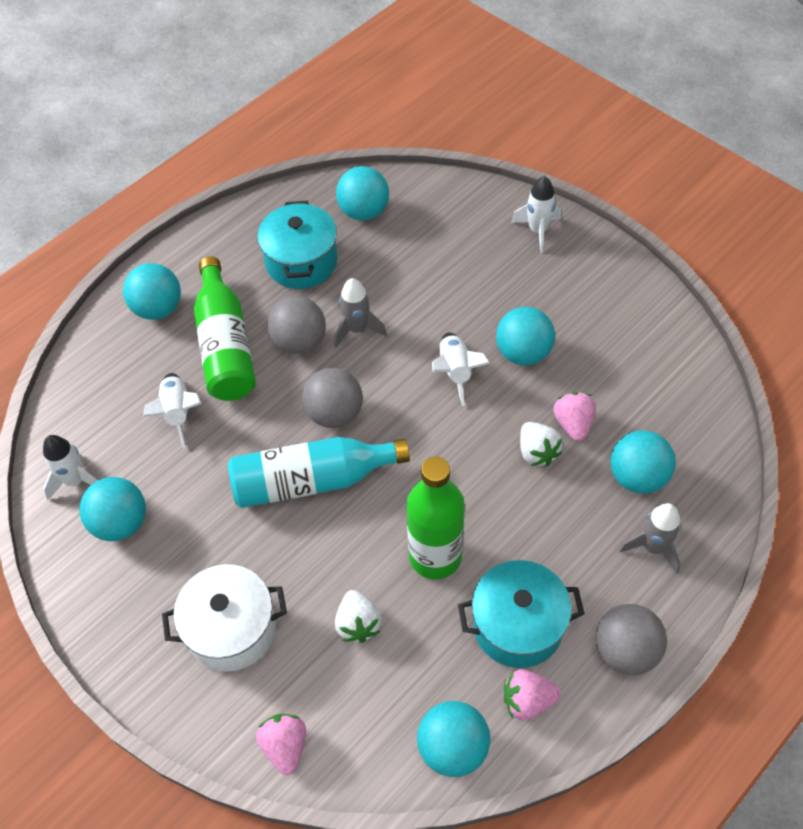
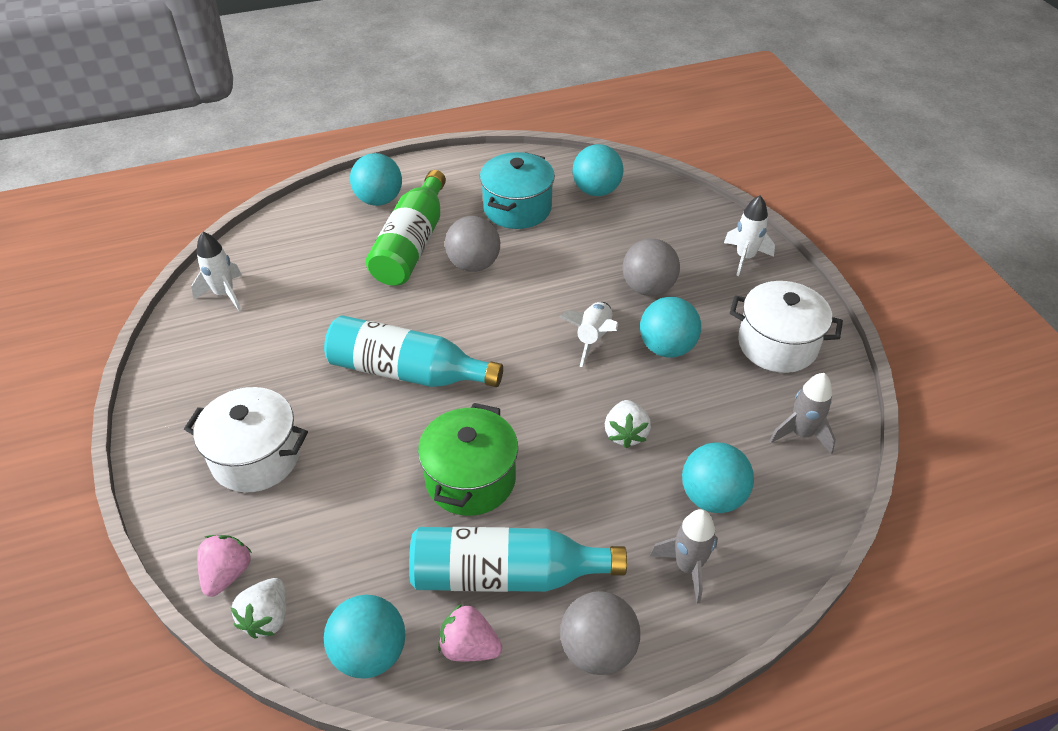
camera: 25 degrees right, 10 degrees down
(121, 523) = (233, 338): turquoise ball -> none
(178, 413) = (338, 278): white rocket -> none
(335, 413) = (464, 329): grey ball -> grey ball (648, 288)
(357, 329) = (529, 273): grey rocket -> grey rocket (801, 434)
(358, 624) = (363, 503): white strawberry -> white strawberry (267, 618)
(435, 556) = (470, 479): green bottle -> green pot
(517, 625) = (505, 574): turquoise pot -> turquoise bottle
(573, 424) = (676, 424): pink strawberry -> none
(611, 309) = (777, 344): none -> white pot

